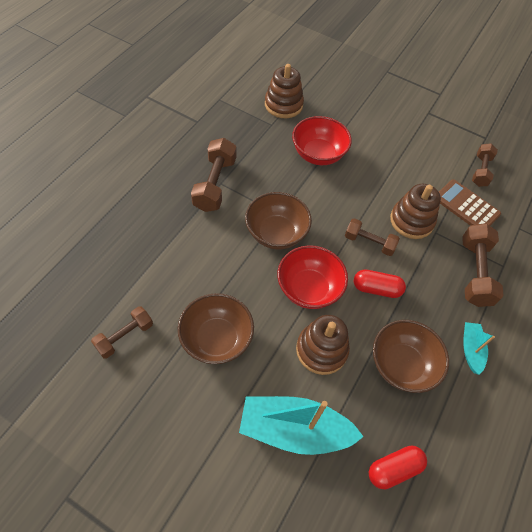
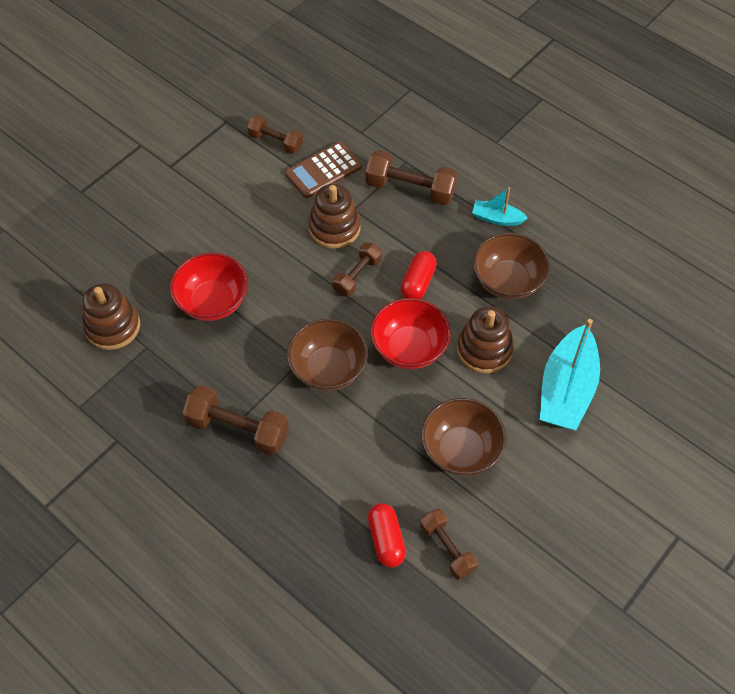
camera: 75 degrees left, 0 degrees up
(394, 469) = (608, 313): red capsule -> red capsule (386, 539)

